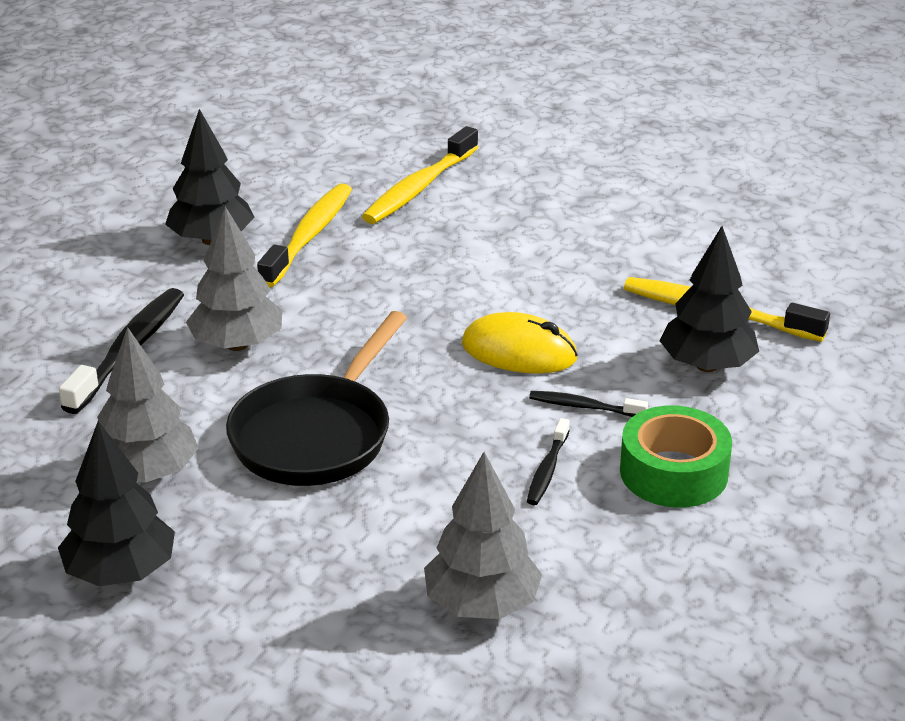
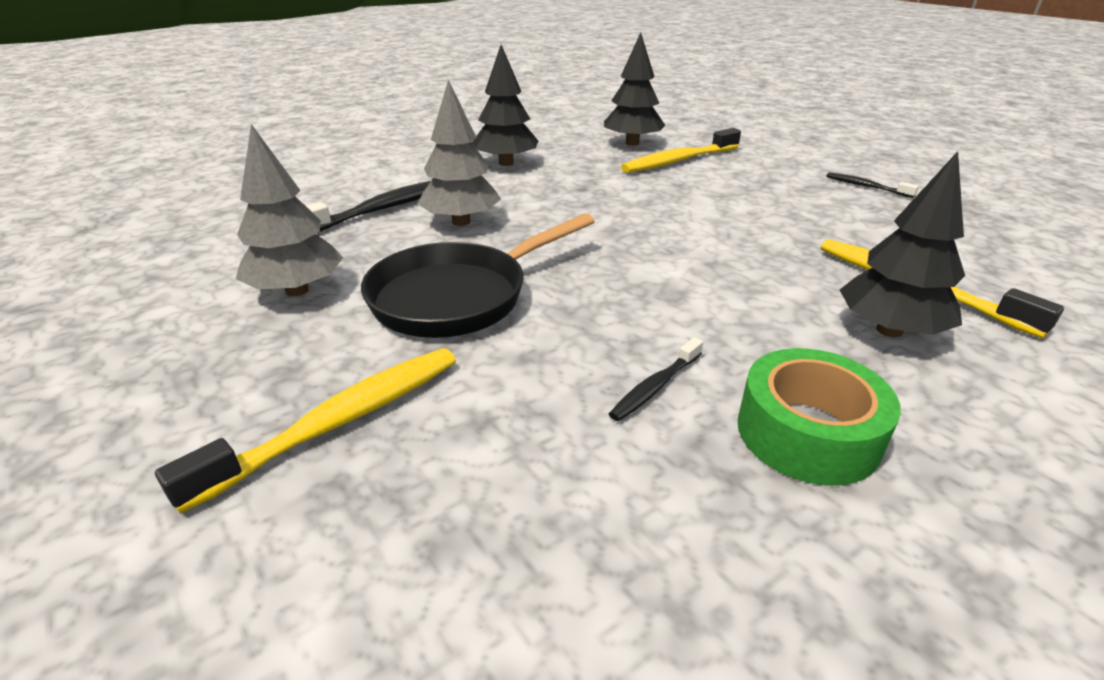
camera: 25 degrees right, 0 degrees up
(121, 572) = (178, 364): black tree -> black tree (632, 143)
(309, 236) = (575, 172): yellow toothbrush -> yellow toothbrush (340, 422)
(481, 605) = (469, 527): grey tree -> none
(519, 351) = (691, 275): yellow mouse -> none
(584, 407) = (731, 336): black toothbrush -> black toothbrush (866, 186)

